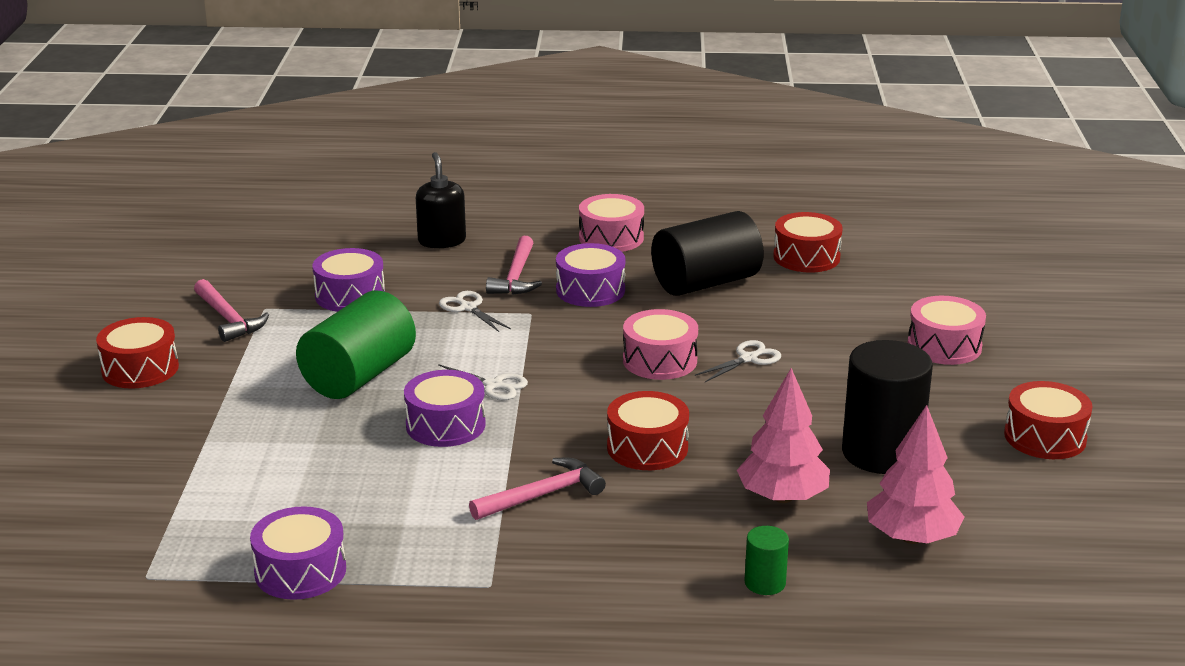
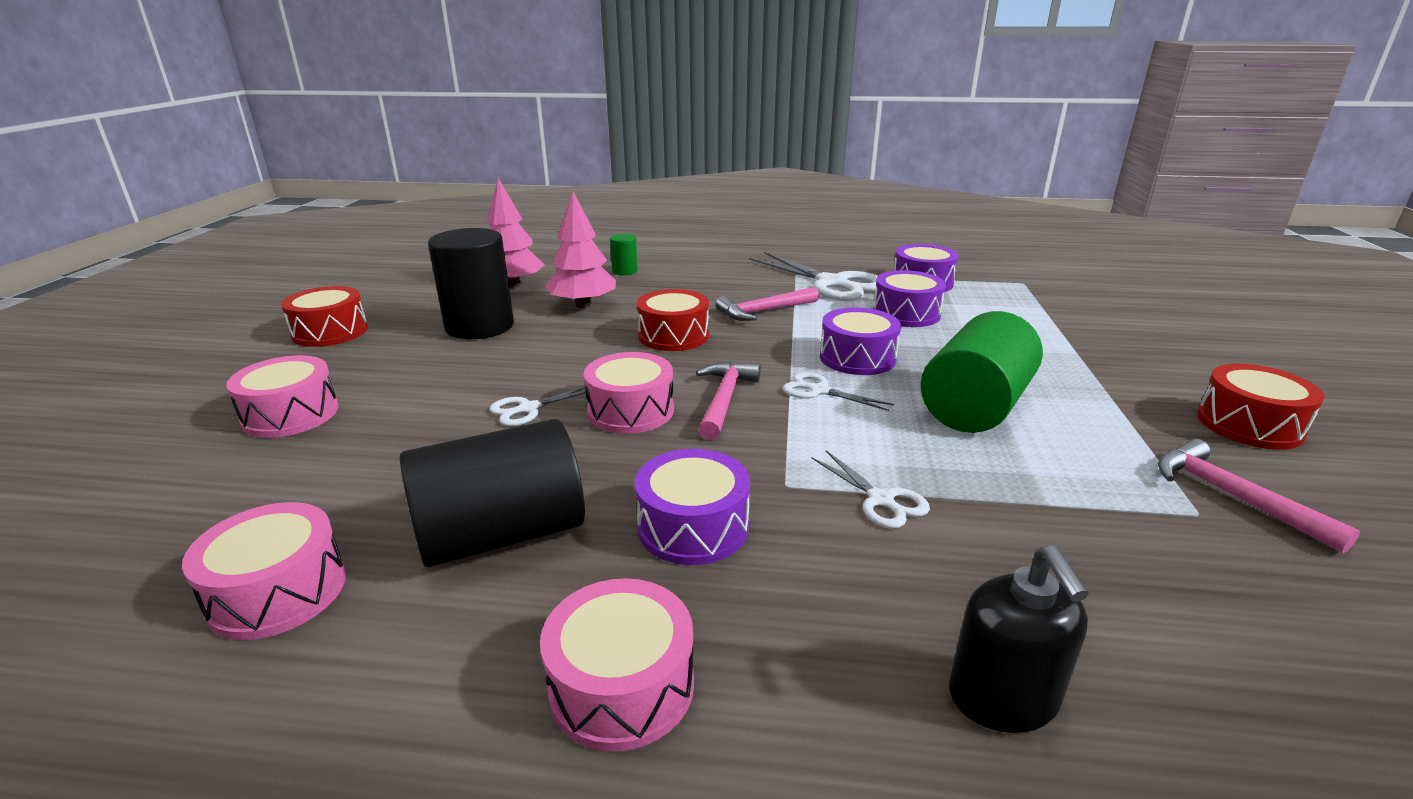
camera: 175 degrees left, 0 degrees up
(350, 295) = (1084, 535): purple drum -> purple drum (906, 314)
(439, 563) = (831, 283): none -> white scissors
(516, 276) = (817, 568): pink hammer -> pink hammer (724, 400)
(806, 257) = (278, 592): red drum -> pink drum

